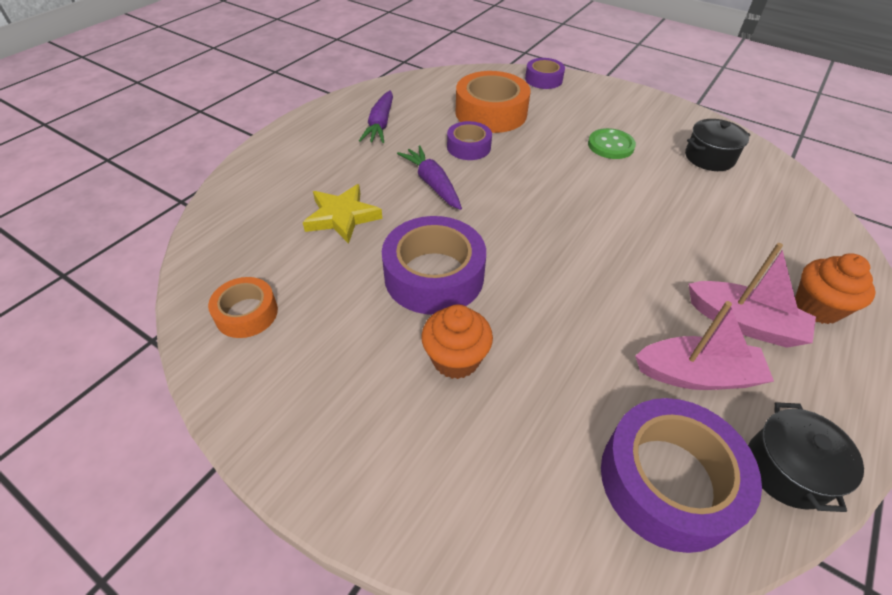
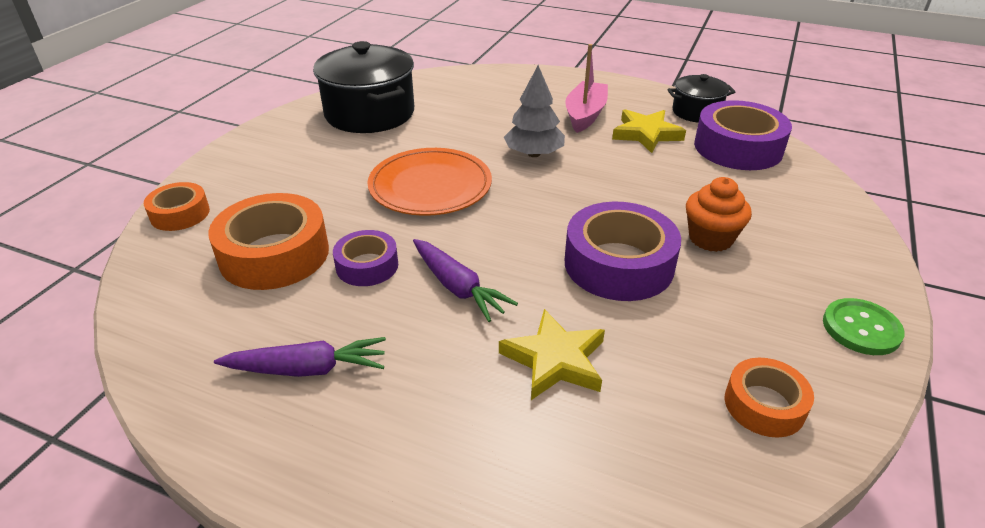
camera: 100 degrees left, 10 degrees down
(432, 184) = (458, 287): purple carrot -> purple carrot turned 90 degrees counterclockwise
(543, 79) = (180, 214): purple tape -> orange tape
(573, 183) = (430, 186): none -> orange plate
(611, 145) = (353, 164): green button -> green button (861, 328)
(635, 257) = (534, 154): none -> grey tree
(696, 375) = (646, 134): pink boat -> yellow star
(709, 158) = (370, 113): black pot -> black pot, size x1.83
(817, 307) = (553, 90): orange cupcake -> none

